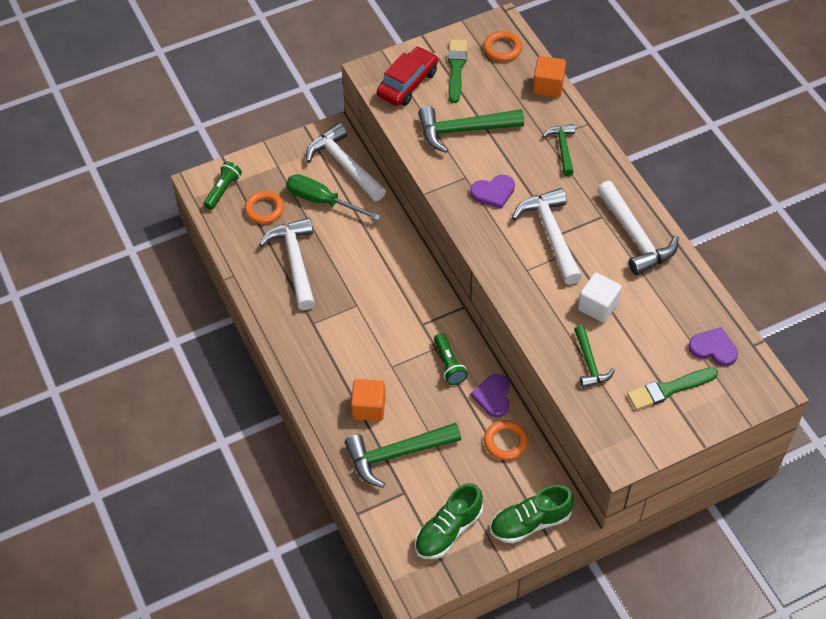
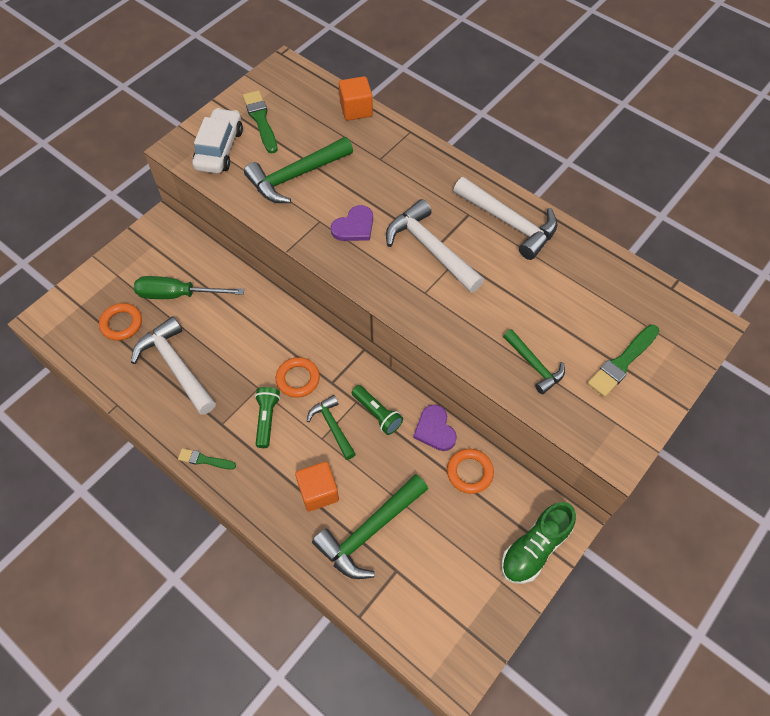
camera: 25 degrees left, 5 degrees up
(223, 190) = (70, 319): green flashlight -> green flashlight (267, 419)
(286, 346) = (204, 460): none -> green brush
(344, 165) = (185, 252): white hammer -> none
(407, 83) = (219, 149): red car -> white car
(448, 530) = (460, 593): green shoe -> none
(502, 49) = (296, 88): orange ring -> orange ring (298, 379)
(562, 148) = (399, 162): green hammer -> green hammer (332, 426)
(598, 306) = (511, 304): white cube -> none
(713, 348) = (639, 305): purple heart -> none

